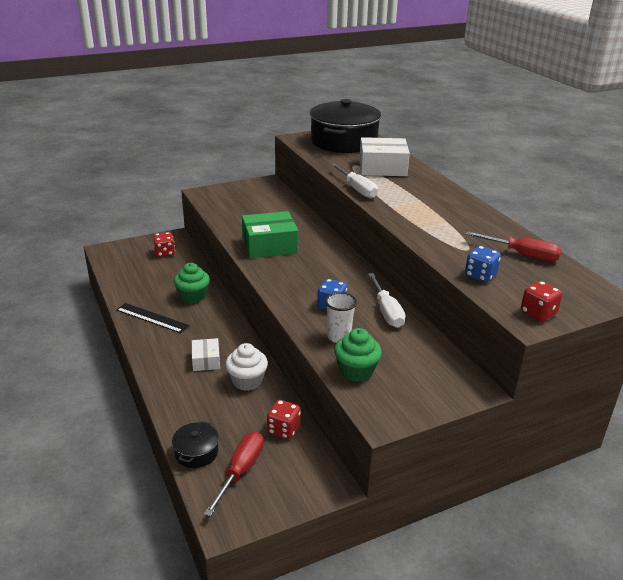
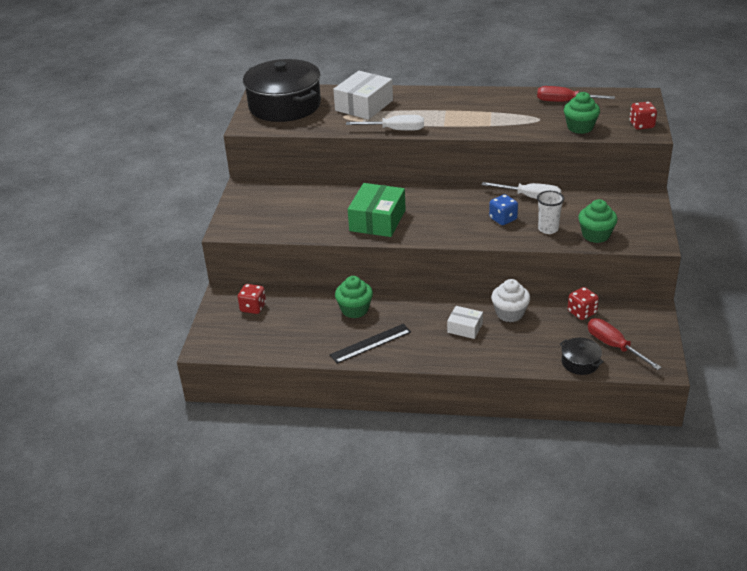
camera: 55 degrees left, 5 degrees up
(480, 275) = (580, 127): blue dice -> green cupcake
(522, 255) = (565, 102): red screwdriver -> red screwdriver turned 135 degrees counterclockwise

